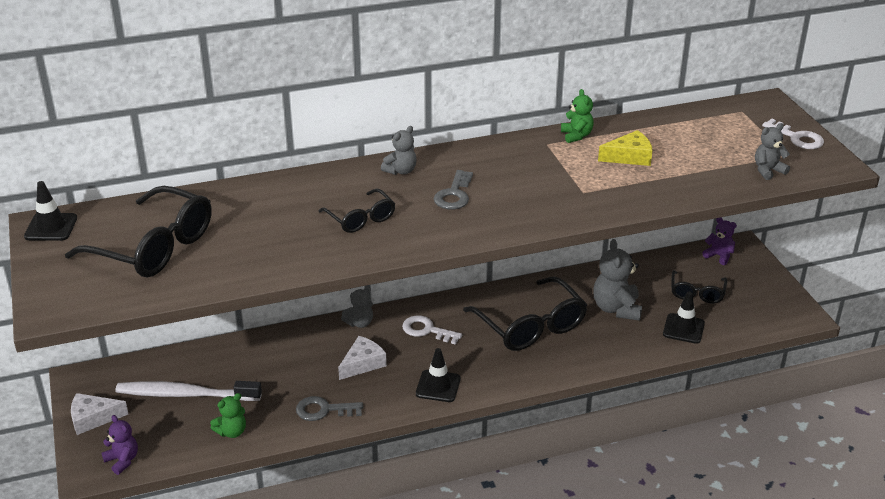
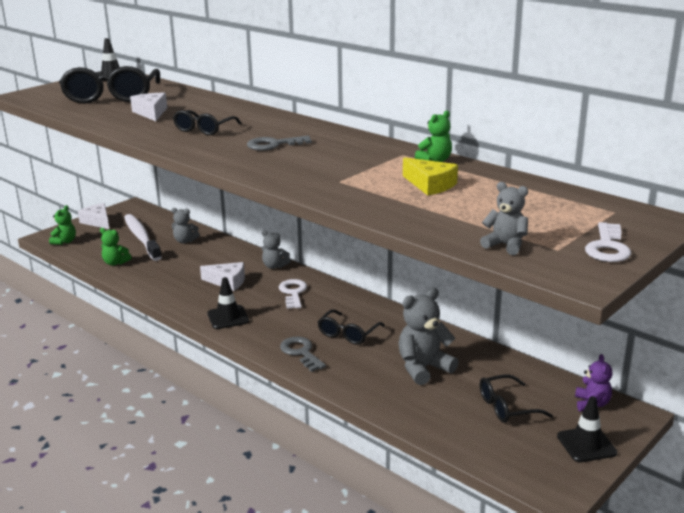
camera: 60 degrees right, 10 degrees down
(122, 460) = (64, 242): purple teddy bear -> green teddy bear
(259, 235) = (151, 113): none -> white cheese
(324, 410) = (162, 284): grey key -> grey key (301, 352)
(401, 171) = (287, 125): grey teddy bear -> grey teddy bear (185, 241)
(531, 326) = (348, 334): black glasses -> black glasses, size x0.54
(683, 329) = (436, 414): black traffic cone -> black traffic cone (586, 444)

